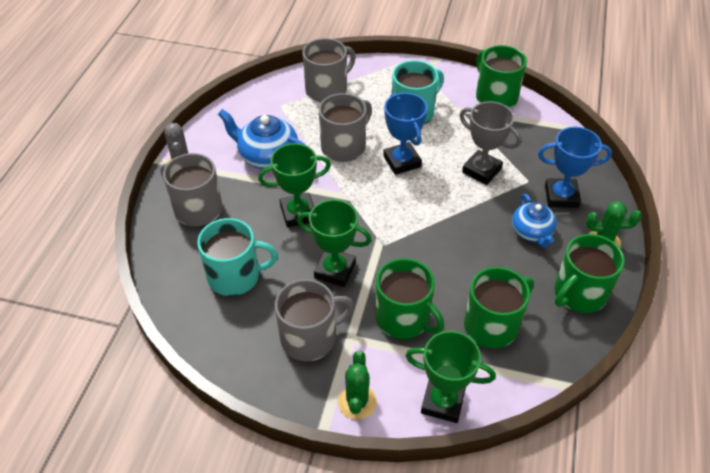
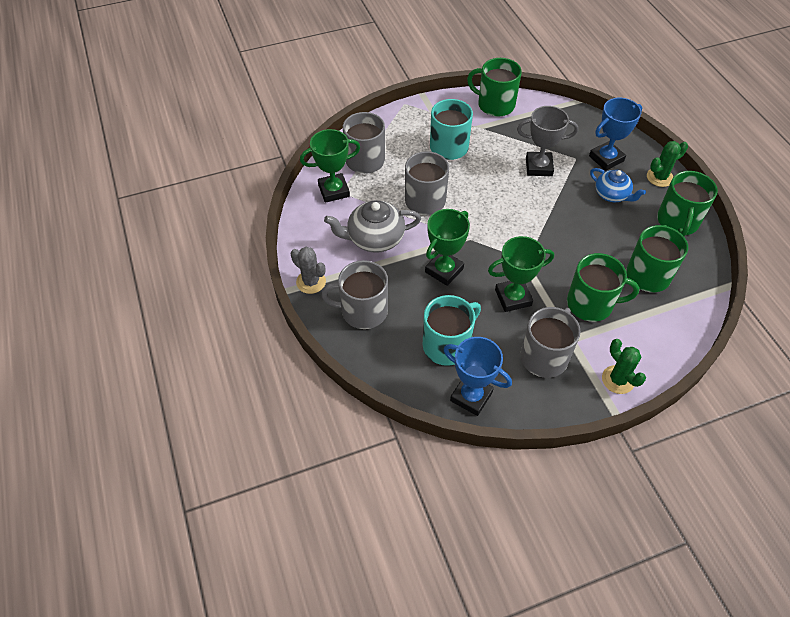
camera: 35 degrees left, 5 degrees up
(267, 156) = (374, 238): blue teapot -> grey teapot
(402, 161) = (478, 189): blue trophy -> blue trophy (471, 396)
(443, 402) = (668, 344): green trophy -> green trophy (334, 191)

